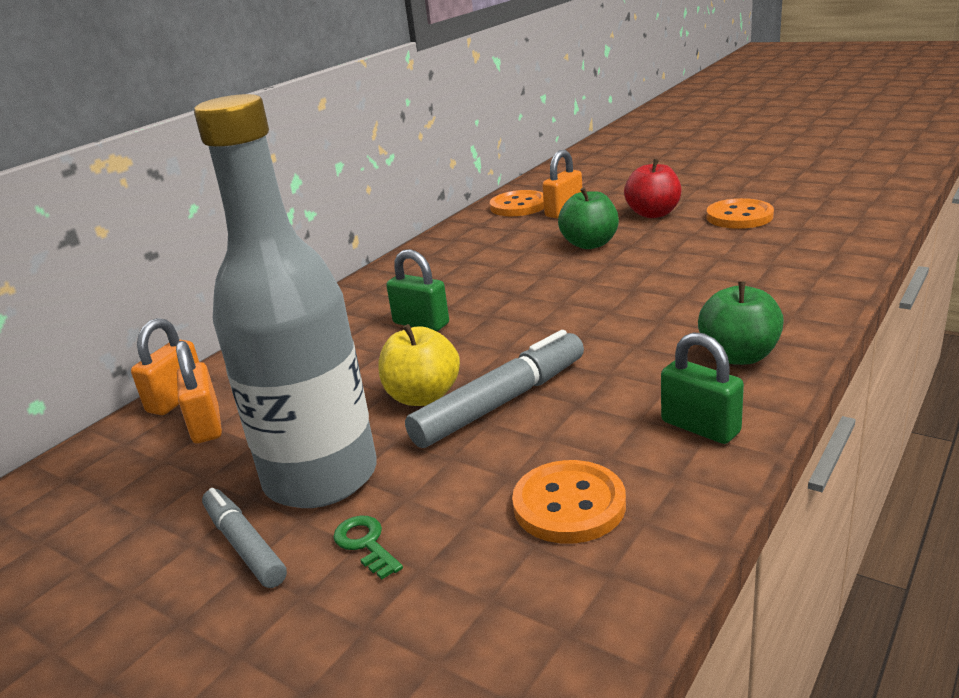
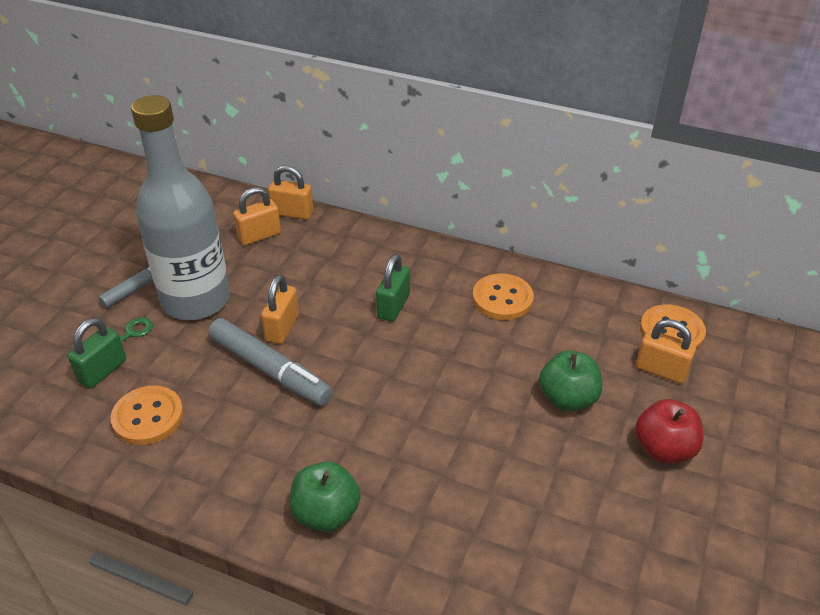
camera: 75 degrees right, 15 degrees up
(423, 396) = (282, 328): yellow apple -> orange padlock
(700, 427) = (223, 484): green padlock -> green padlock (102, 371)
(739, 216) = (666, 532): orange button -> orange button (502, 299)

